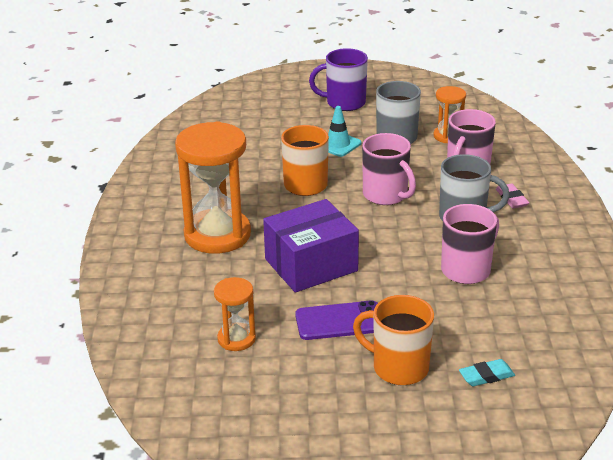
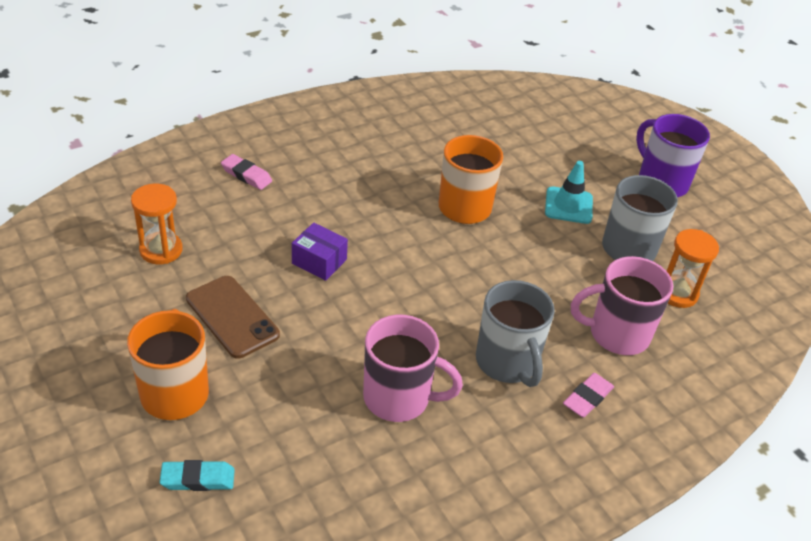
camera: 55 degrees right, 10 degrees up
(180, 272) = (246, 175): none -> pink eraser
(217, 235) = (325, 177): orange hourglass -> none
(311, 265) = (319, 261): purple box -> purple box, size x0.48
(339, 321) = (232, 317): purple phone -> brown phone
(386, 195) = (498, 278): pink mug -> none
(486, 376) = (198, 479): turquoise eraser -> turquoise eraser turned 45 degrees counterclockwise

